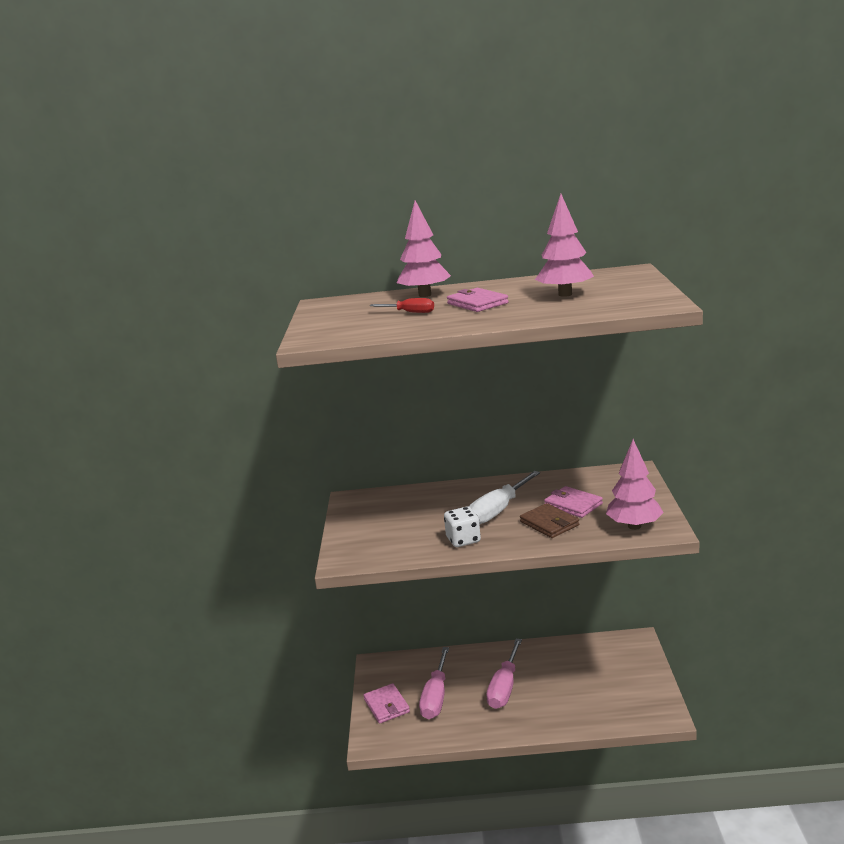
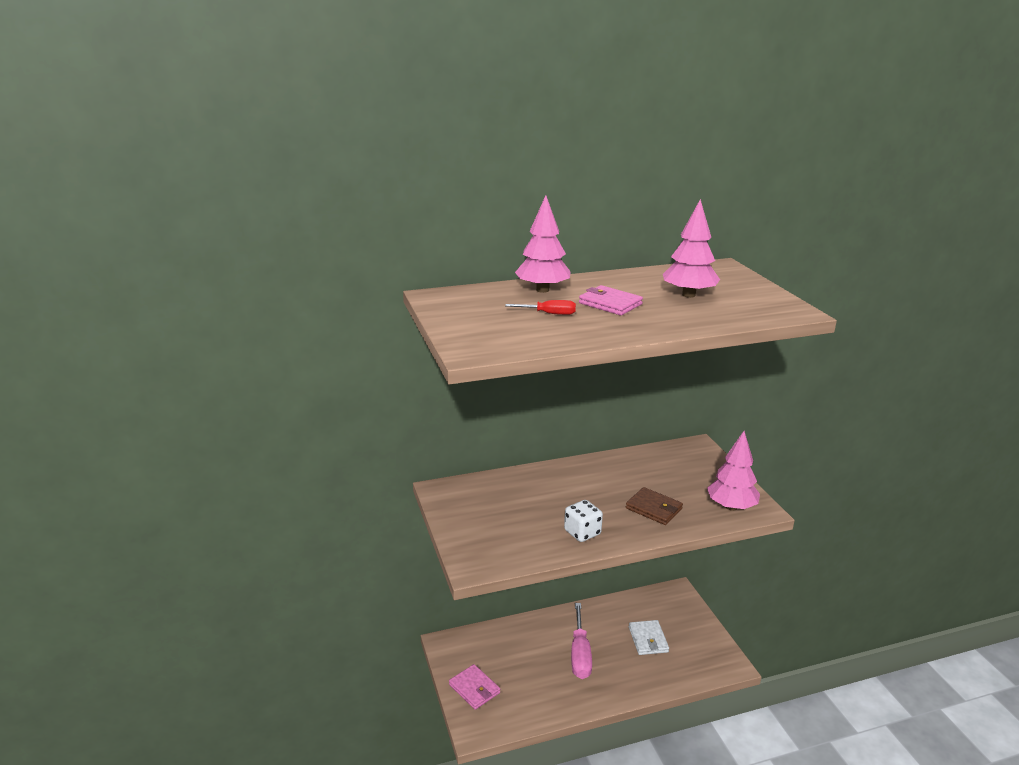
camera: 20 degrees left, 5 degrees up
(436, 696) = (519, 672): pink screwdriver -> none
(498, 510) = (597, 496): white screwdriver -> none
(573, 505) = (664, 486): pink wallet -> none
(583, 681) = (648, 639): none -> white wallet

